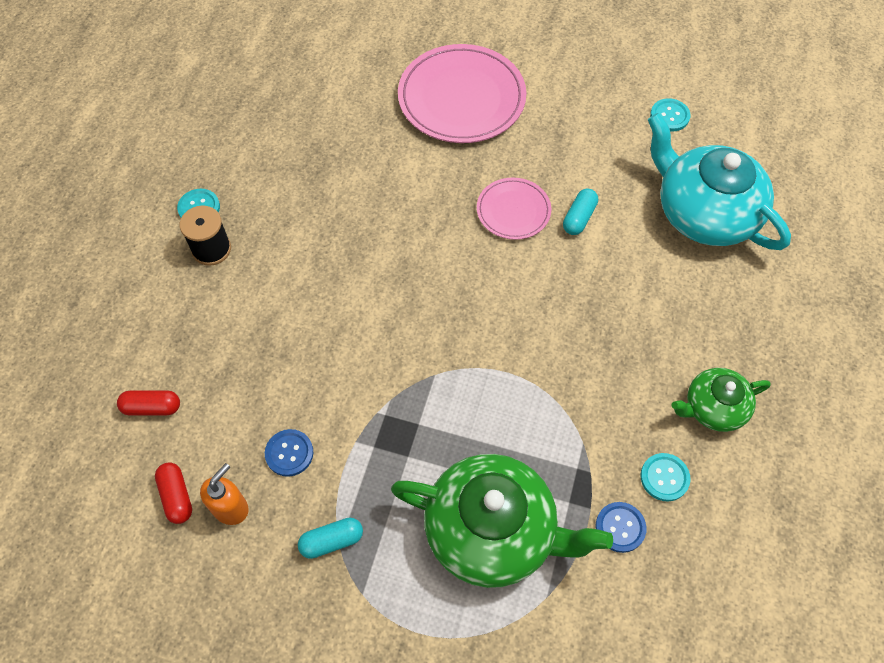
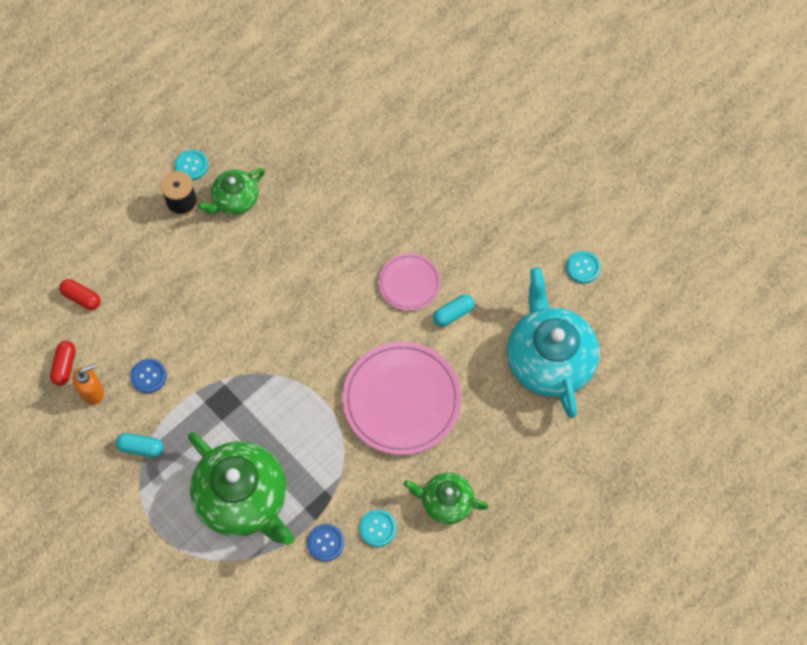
camera: 30 degrees right, 5 degrees up
(270, 218) = (235, 199): none -> green teapot
(461, 98) = (433, 171): pink plate -> pink plate (401, 400)

